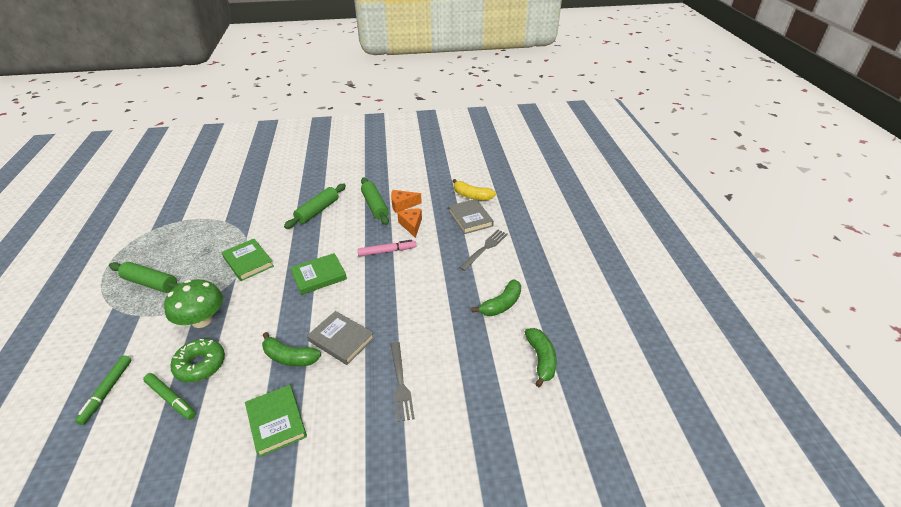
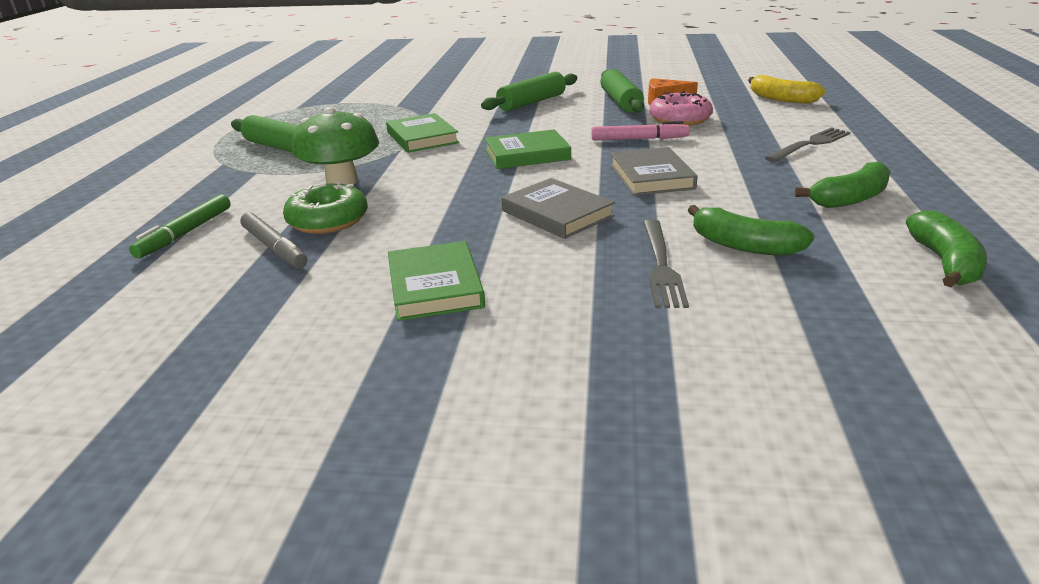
camera: 15 degrees right, 10 degrees down
(171, 399) = (274, 248): green marker -> grey marker
(290, 357) = (469, 224): green banana -> green banana (744, 245)
(411, 225) = (680, 119): orange cheese -> pink donut
(470, 218) = (780, 117): grey book -> grey book (651, 176)

